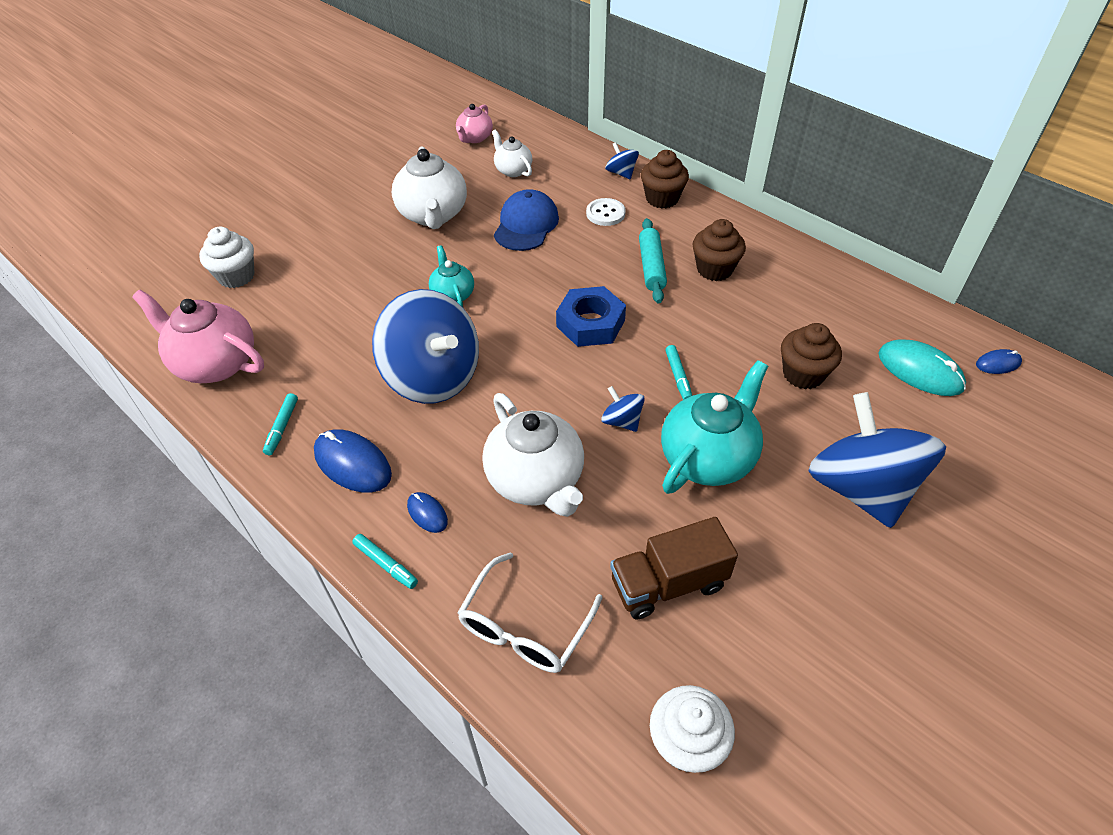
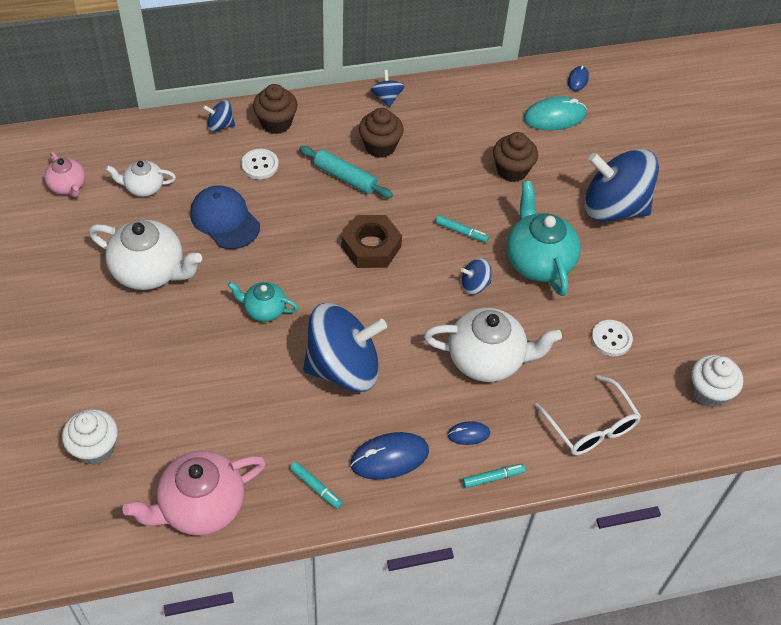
camera: 60 degrees left, 5 degrees up
(590, 323) = (371, 246): blue nut -> brown nut
(668, 583) = (611, 339): brown truck -> white button
(777, 244) = (386, 97): none -> blue spinning top

